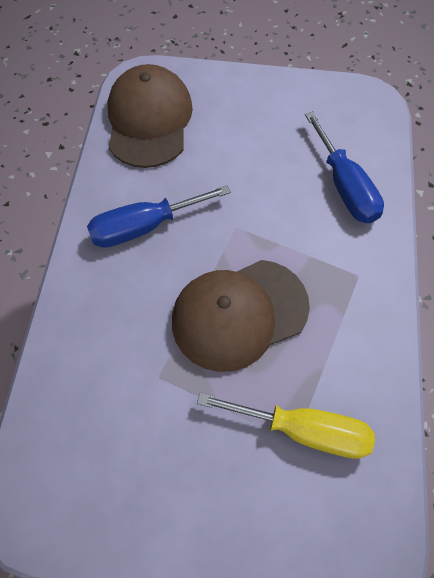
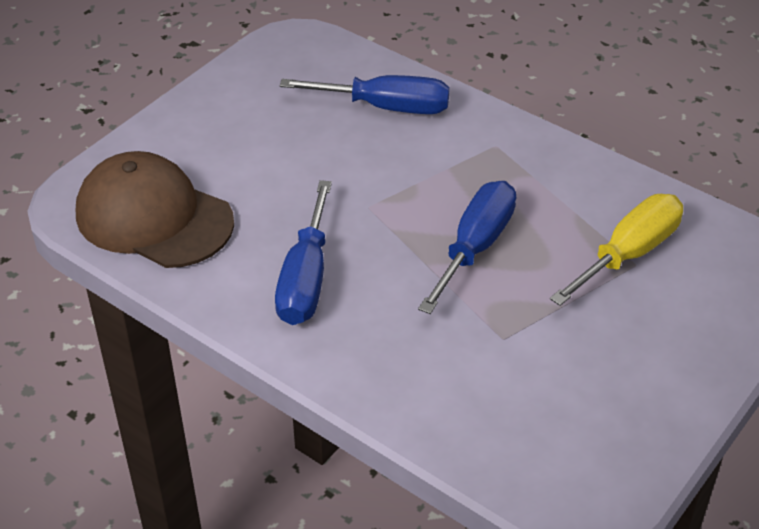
camera: 60 degrees left, 20 degrees down
(239, 314) = (475, 247): brown cap -> blue screwdriver

